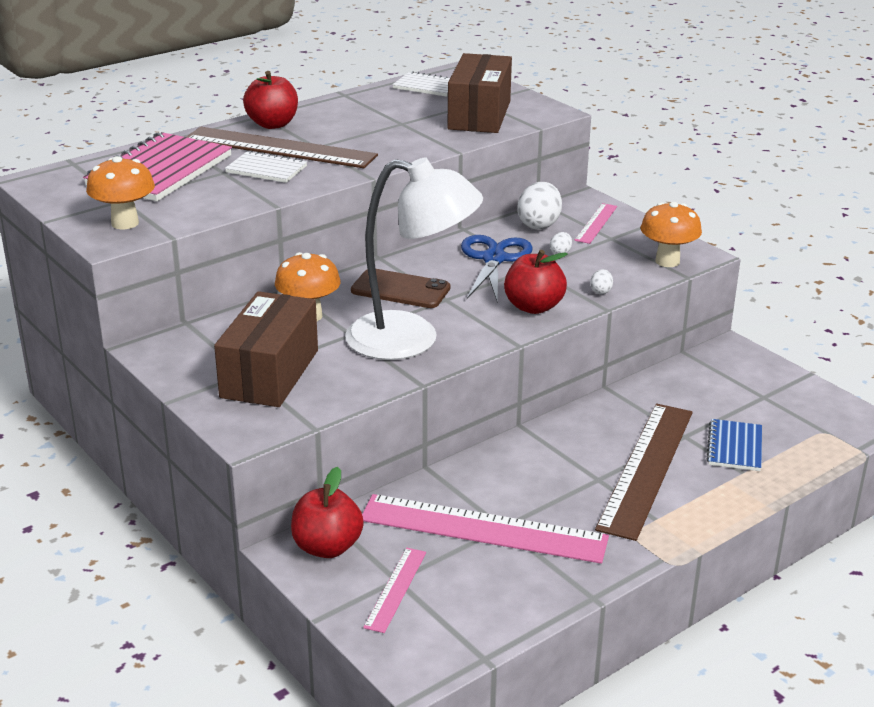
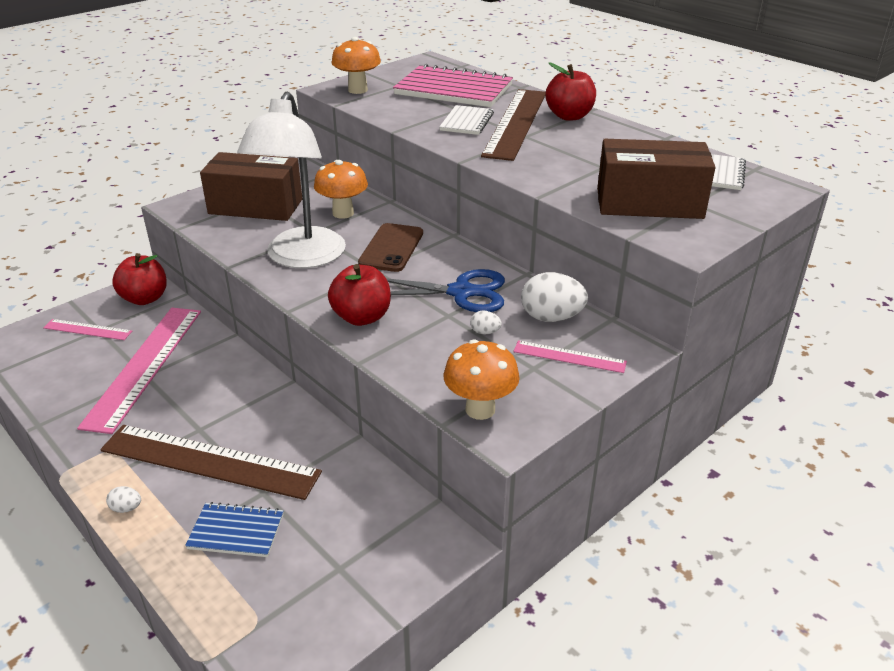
camera: 85 degrees right, 5 degrees up
(601, 291) = (398, 358): white egg -> white egg (126, 508)

